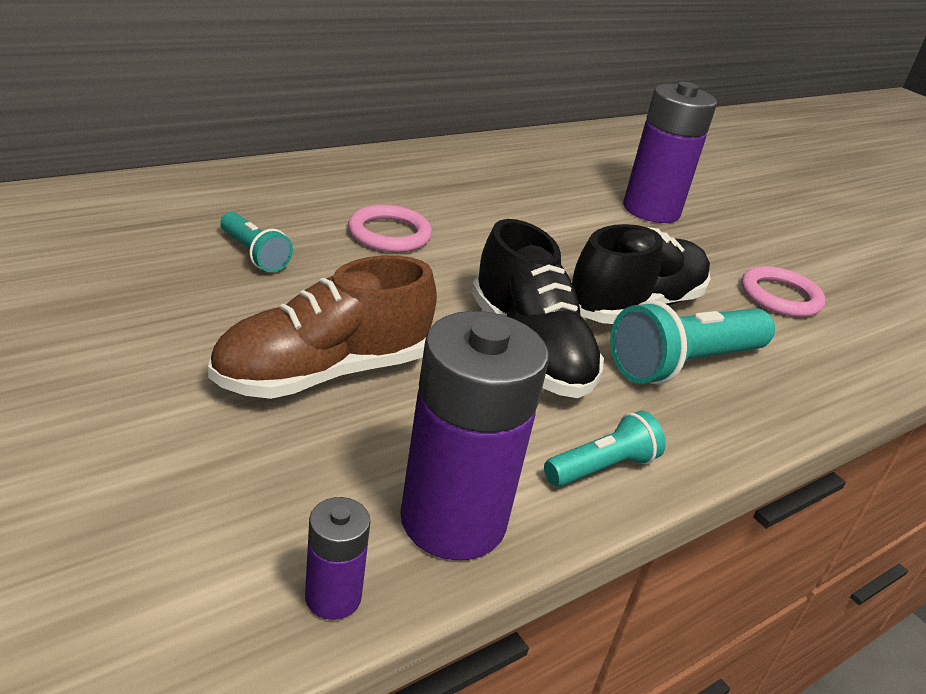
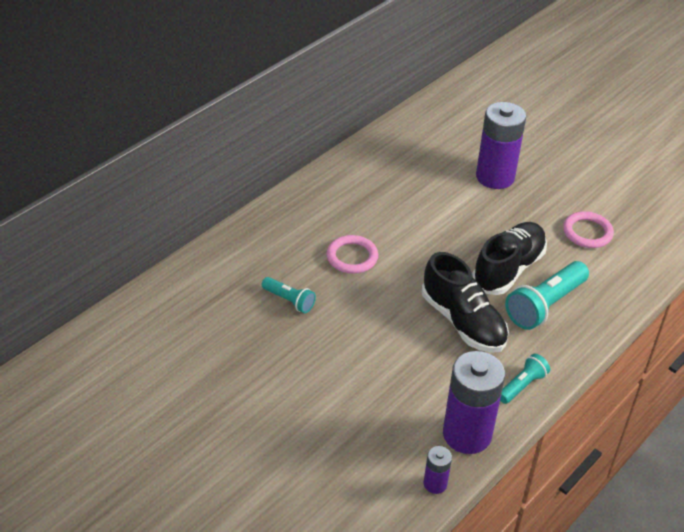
camera: 10 degrees left, 10 degrees up
(323, 373) = (370, 371): brown shoe -> none

